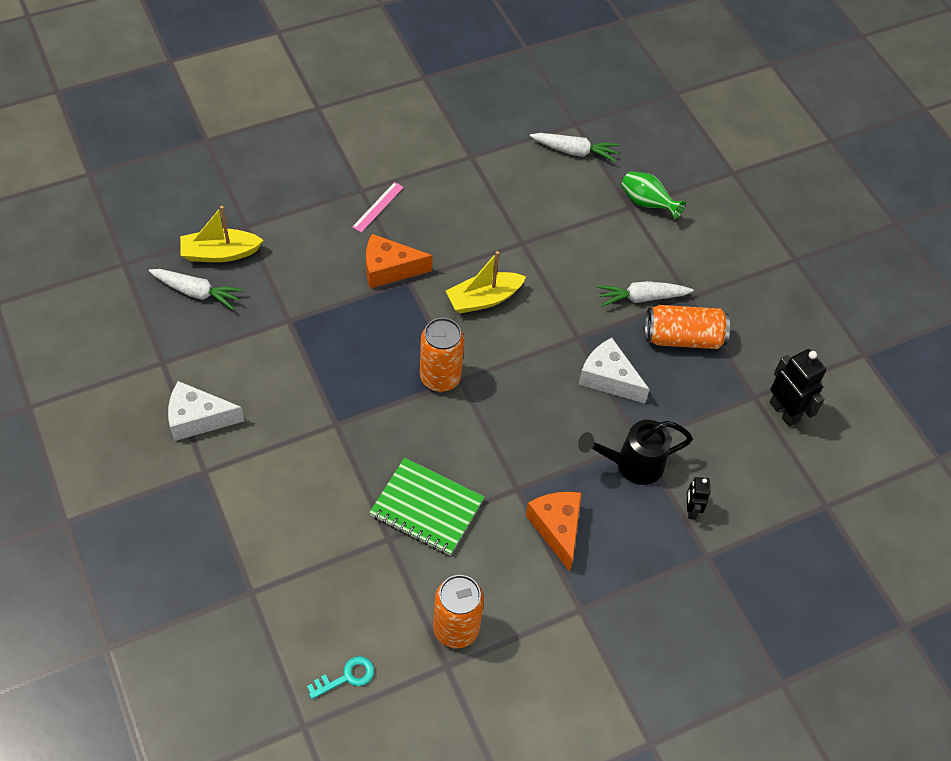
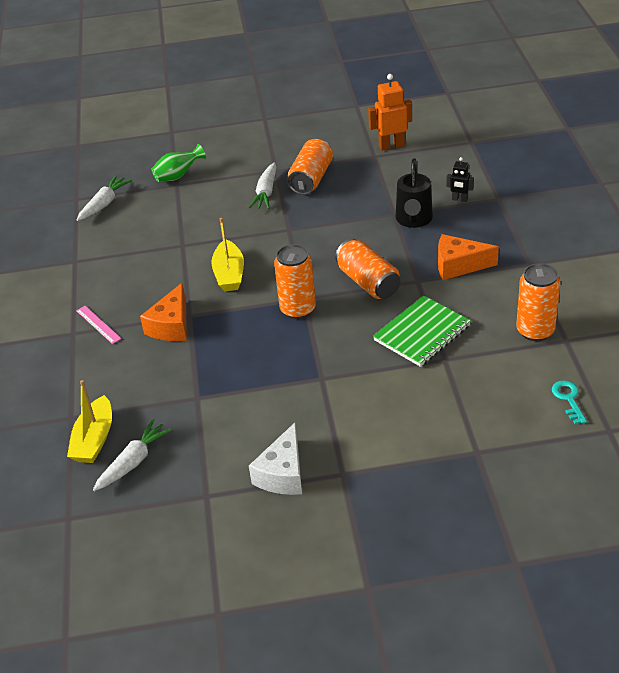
camera: 65 degrees left, 15 degrees down
(502, 437) = (368, 282): none -> orange can
(608, 378) = (333, 220): white cheese -> none
(784, 412) = (391, 146): black robot -> orange robot

